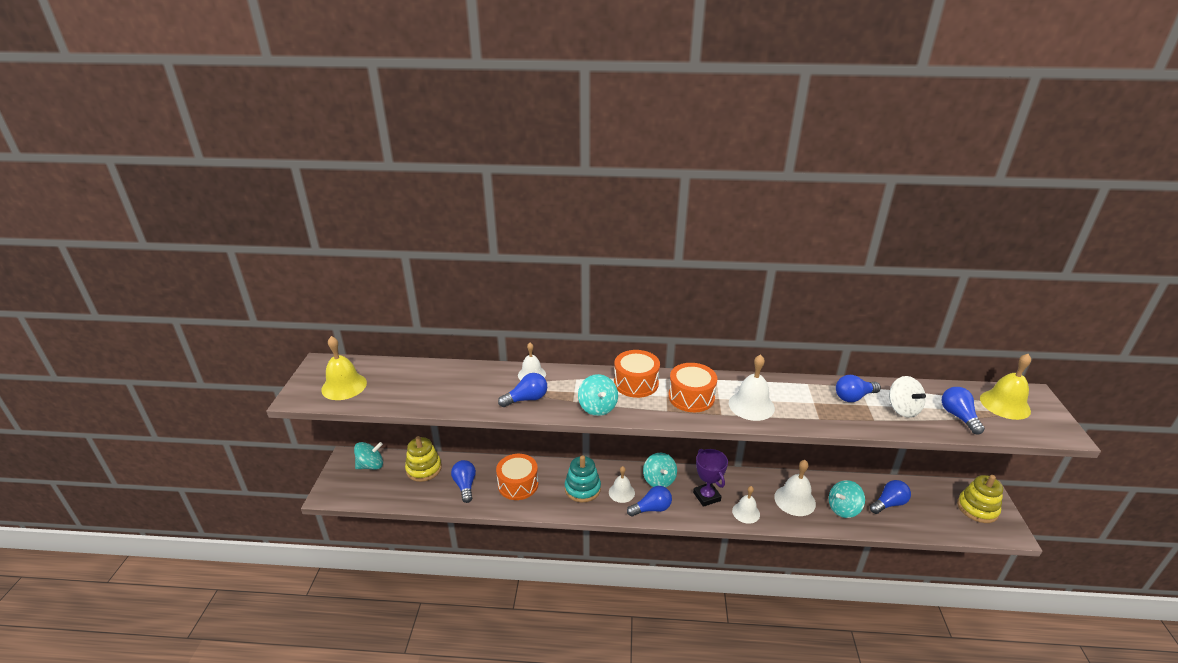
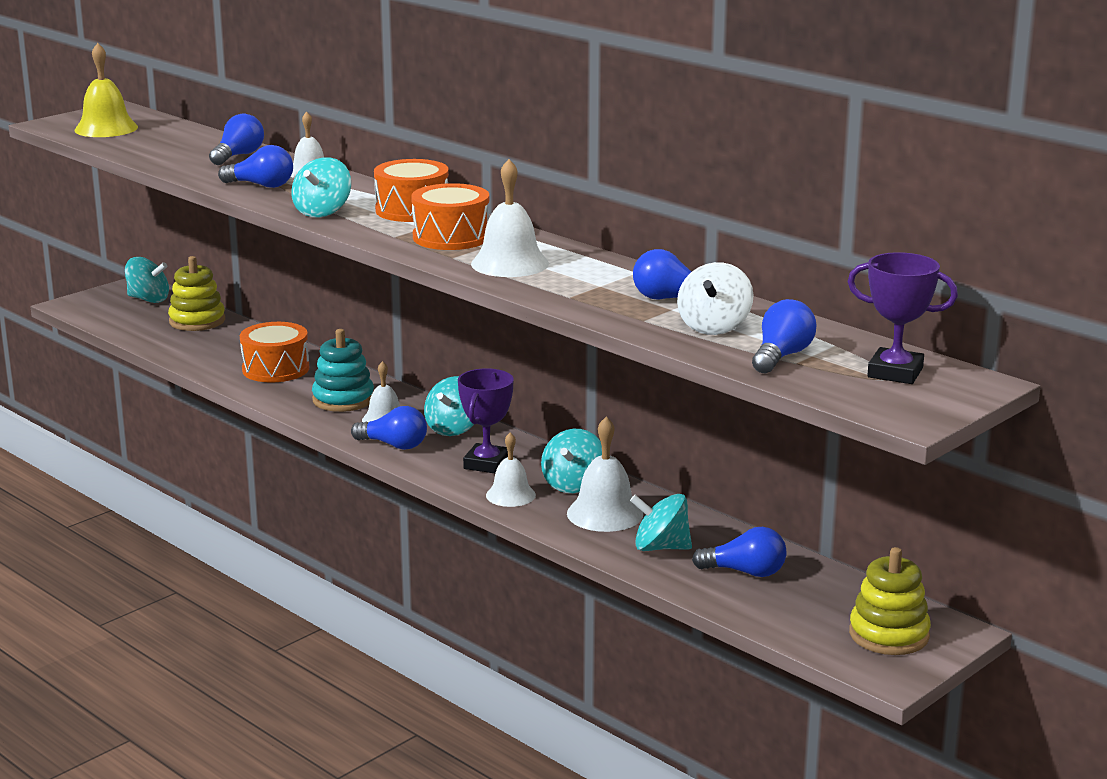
camera: 40 degrees right, 10 degrees down
(465, 485) = (216, 348): blue light bulb -> blue light bulb (238, 156)
(757, 488) = (573, 484): none -> turquoise spinning top
(1005, 404) = (895, 373): yellow bell -> purple trophy

